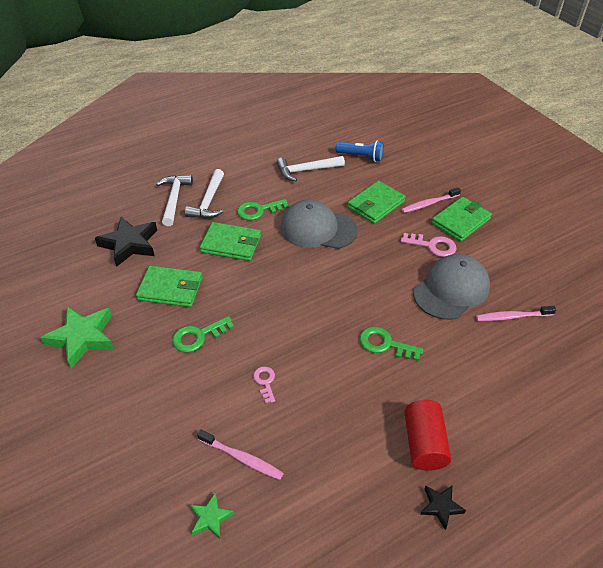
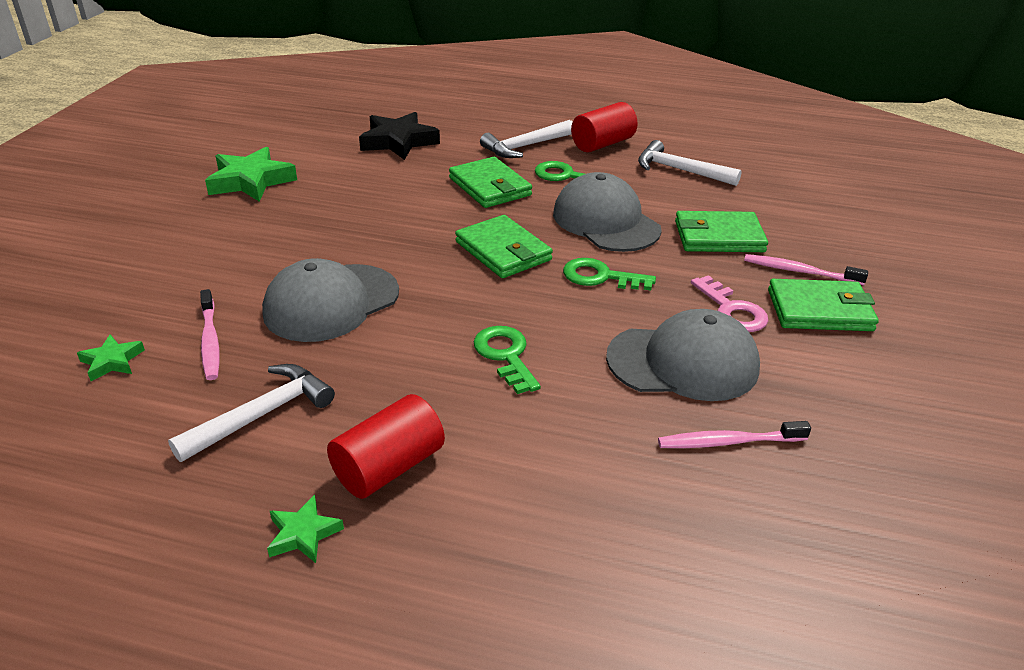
camera: 45 degrees right, 10 degrees down
(170, 289) = (376, 189): green wallet -> green wallet (503, 251)
(174, 199) = (495, 130): white hammer -> white hammer (262, 415)
(198, 336) = (337, 234): green key -> green key (600, 277)
(246, 174) = (602, 144): none -> red cylinder
(265, 382) = (331, 303): pink key -> grey cap
(361, 157) = (775, 189): blue flashlight -> none
(440, 506) = (303, 534): black star -> green star
(512, 317) = (728, 442): pink toothbrush -> pink toothbrush turned 45 degrees counterclockwise

